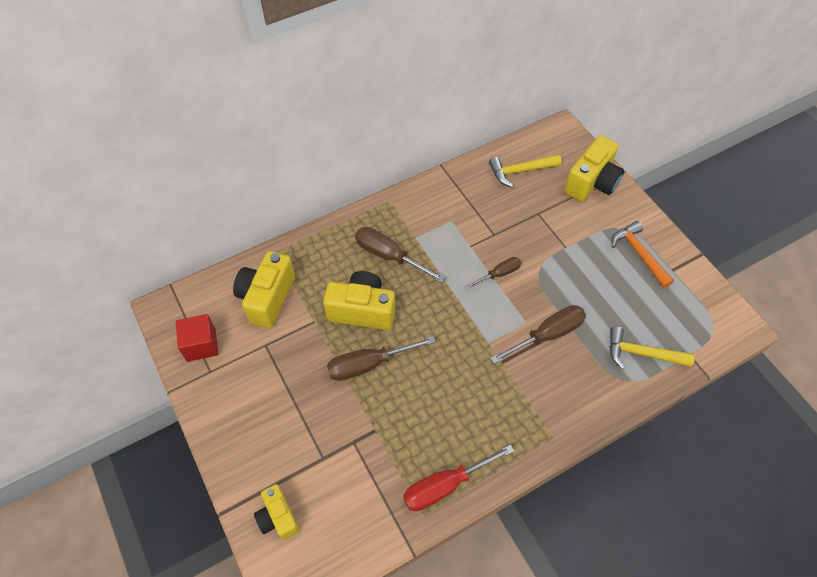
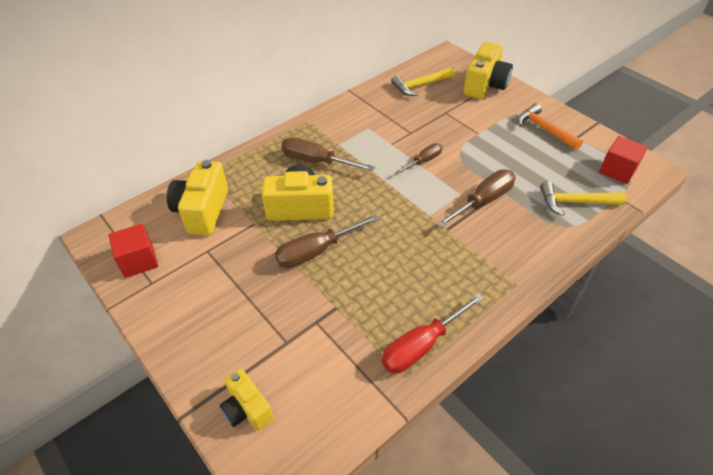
camera: 10 degrees left, 10 degrees down
(701, 321) = (617, 170): none -> red cube

